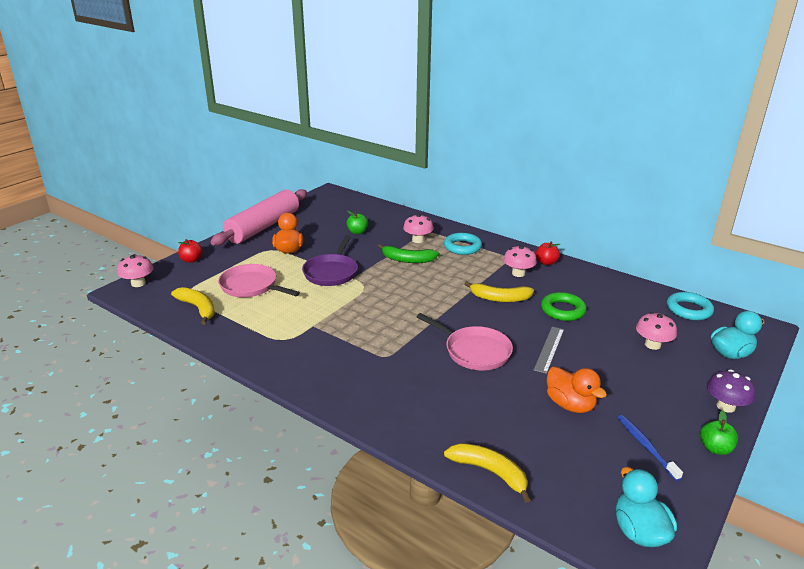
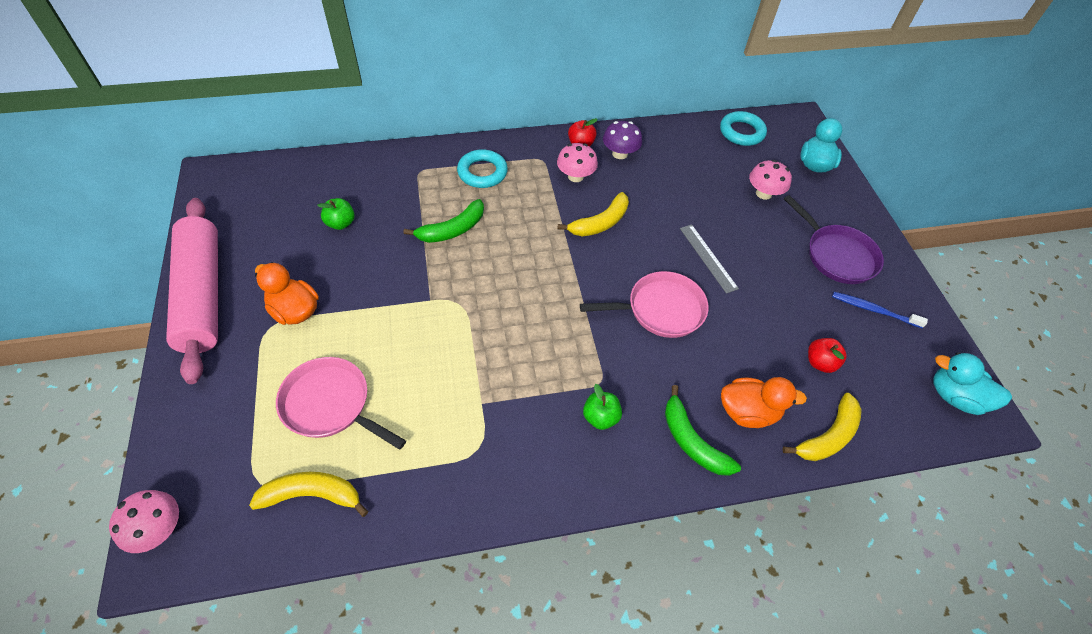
camera: 50 degrees left, 25 degrees up
(191, 260) = (180, 426): red apple -> red apple (820, 362)
(251, 286) = (330, 404): pink pan -> pink pan turned 45 degrees clockwise
(331, 272) = (395, 309): purple pan -> purple pan (837, 255)
(395, 411) = (692, 441): none -> green banana
(418, 240) = (425, 191): pink mushroom -> none
(489, 472) = (828, 436): yellow banana -> yellow banana turned 150 degrees clockwise
(563, 310) = (663, 200): green ring -> none
(570, 405) = (790, 310): orange duck -> orange duck (747, 412)
(715, 448) = (905, 275): green apple -> green apple (600, 417)
(725, 406) = (867, 225): purple mushroom -> purple mushroom (620, 153)

